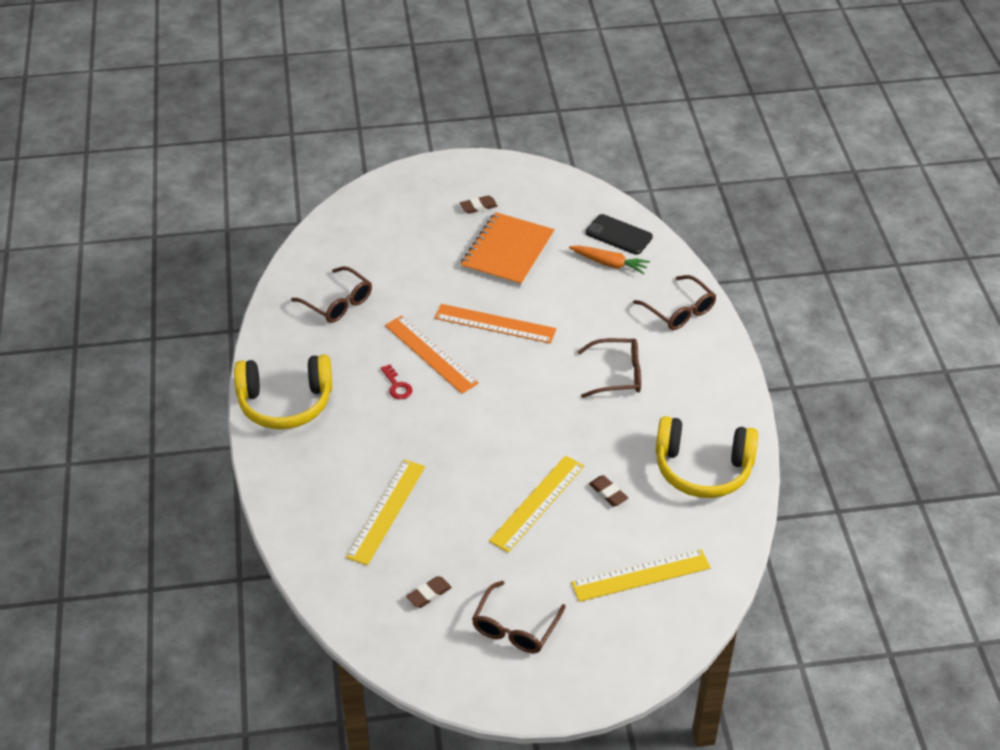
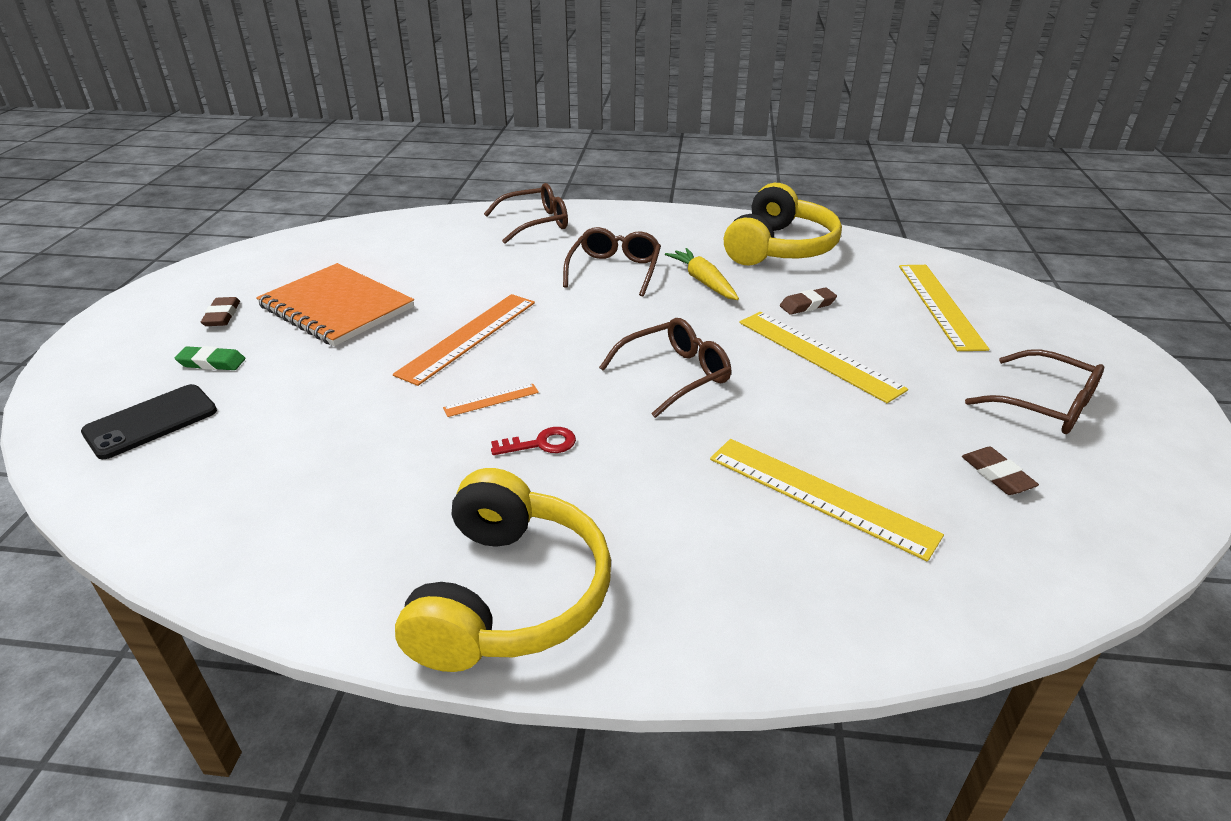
camera: 75 degrees left, 10 degrees down
(338, 303) = (294, 484): brown glasses -> brown glasses (675, 375)
(428, 226) = (211, 363): none -> green eraser
(431, 354) = (491, 400): orange ruler -> orange ruler, size x0.47
(609, 263) = (426, 247): orange carrot -> none
(618, 235) = (383, 235): black phone -> black phone (151, 422)
(620, 428) = (703, 281): none -> yellow carrot

